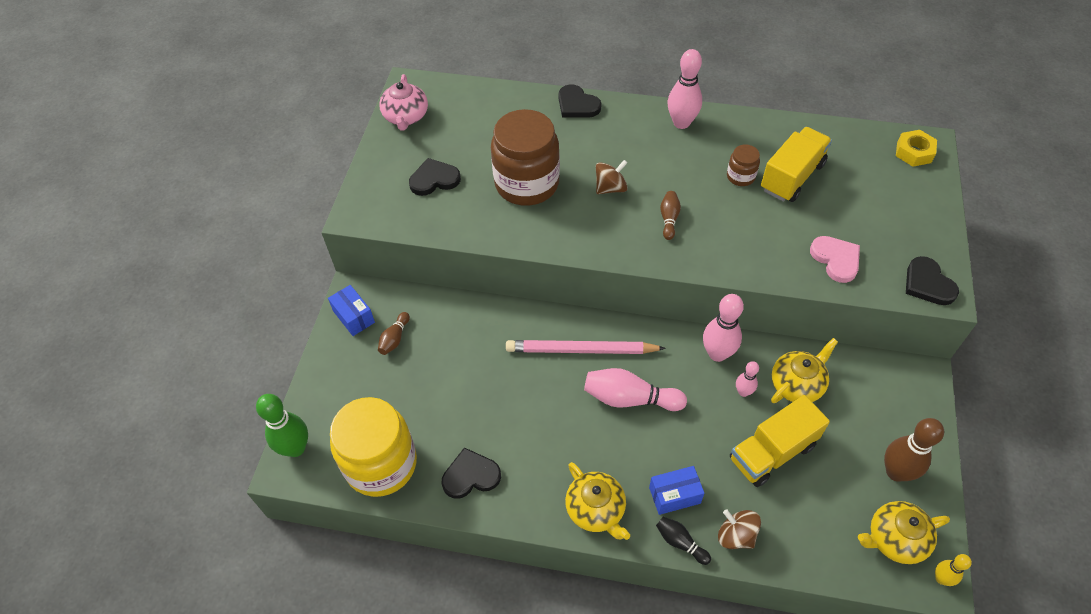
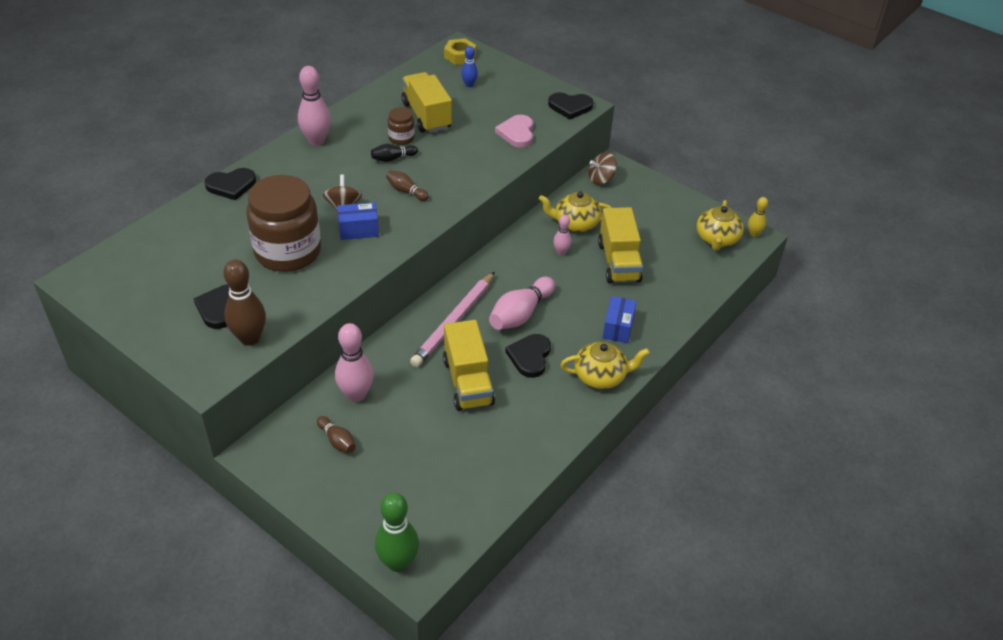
camera: 65 degrees left, 10 degrees down
(354, 317) = (284, 463): blue box -> blue box (358, 230)
(381, 464) = (463, 500): yellow jar -> none
(406, 117) = (116, 297): pink teapot -> none
(471, 476) = (519, 441): black heart -> black heart (530, 357)
(516, 398) = (468, 382): none -> yellow truck
(680, 542) = (656, 342): black bowling pin -> black bowling pin (392, 158)
(717, 353) = (519, 249): pink bowling pin -> pink bowling pin (356, 395)
(736, 535) = (669, 311): brown spinning top -> brown spinning top (601, 179)
(797, 384) = (575, 223): yellow teapot -> yellow teapot turned 75 degrees counterclockwise
(836, 259) = (517, 133): pink heart -> pink heart turned 90 degrees counterclockwise
(874, 183) = (469, 85): none -> blue bowling pin
(896, 472) = (672, 214): brown bowling pin -> brown bowling pin (250, 338)

